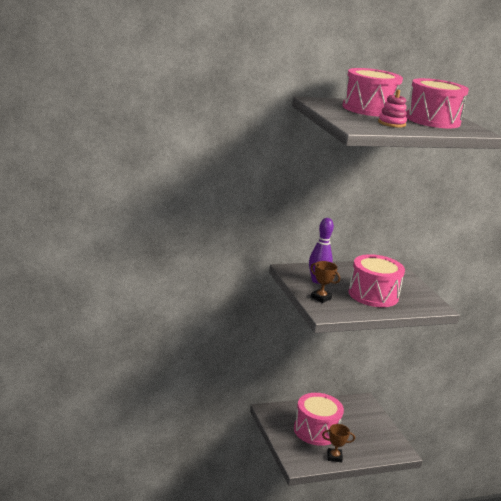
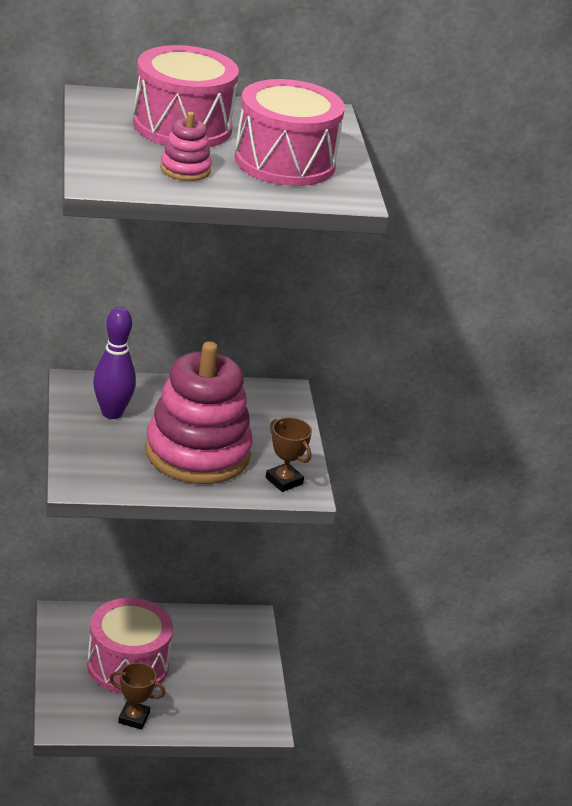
camera: 10 degrees right, 10 degrees up
(321, 298) = (93, 449): brown trophy -> brown trophy (284, 481)
(373, 295) = (197, 453): pink drum -> pink stacking toy

